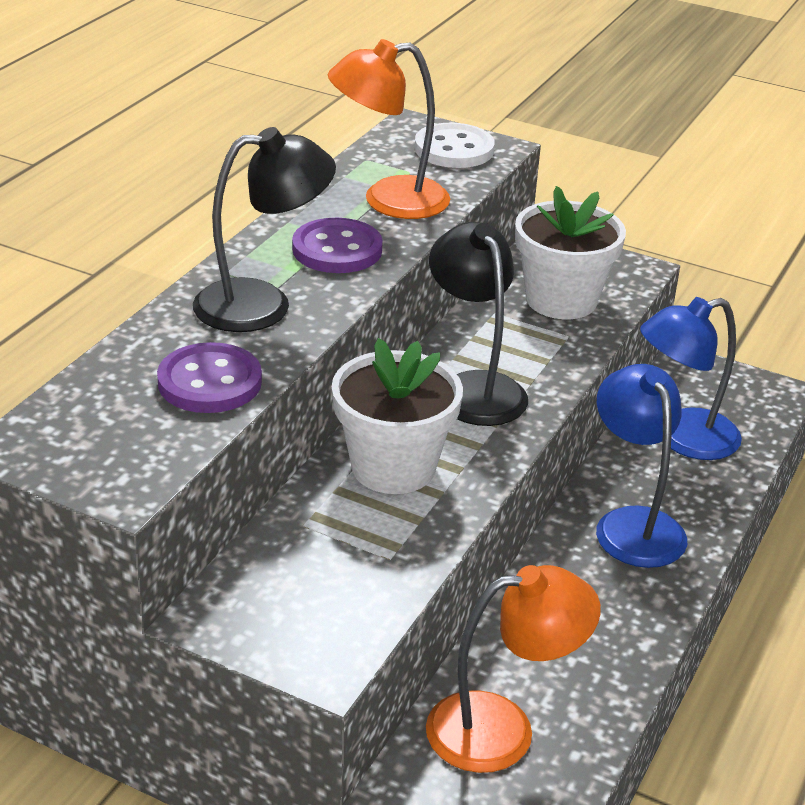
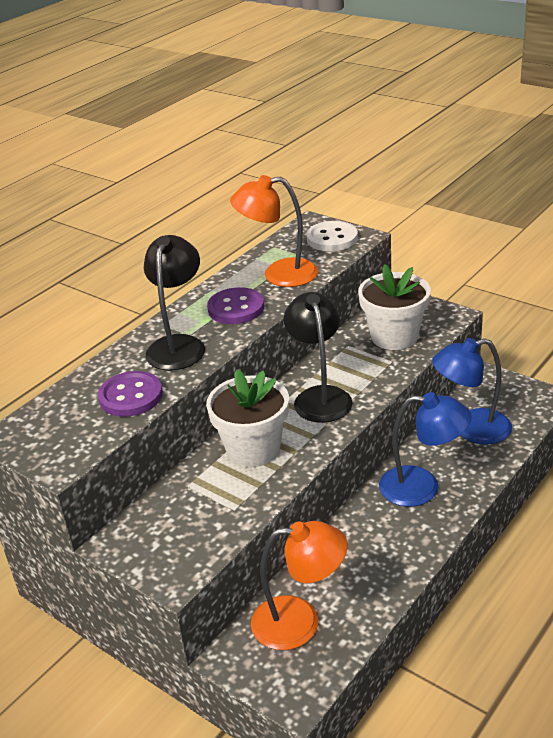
camera: 15 degrees right, 0 degrees up
(262, 304) = (178, 345): black lamp -> black lamp turned 75 degrees counterclockwise
(633, 524) = (422, 487): blue lamp -> blue lamp turned 105 degrees clockwise

